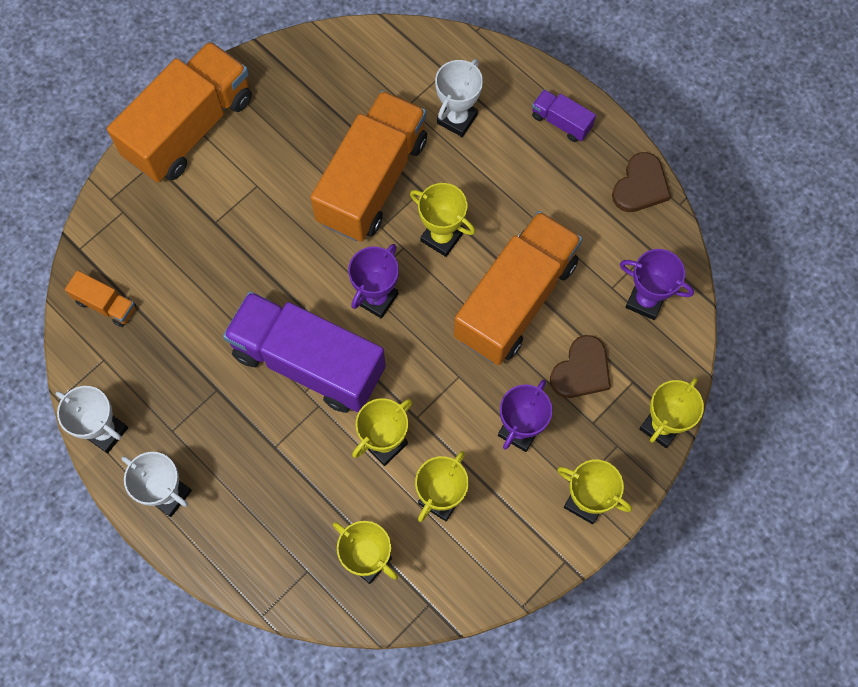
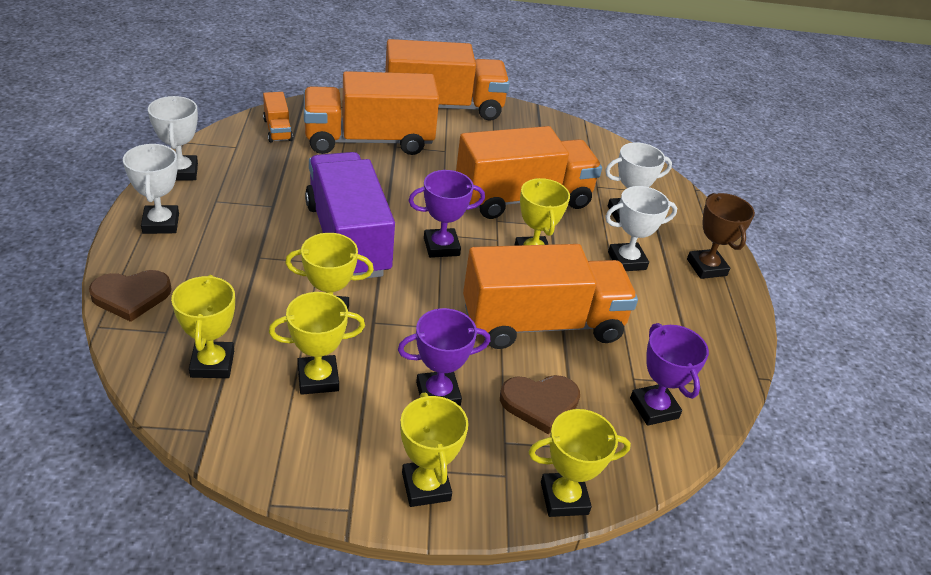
camera: 40 degrees right, 30 degrees down
(188, 238) = (369, 140): none -> orange truck
(506, 173) = (627, 261): none -> white trophy
(561, 122) = (706, 267): purple truck -> brown trophy
(640, 186) = (734, 343): brown heart -> brown heart (131, 296)

